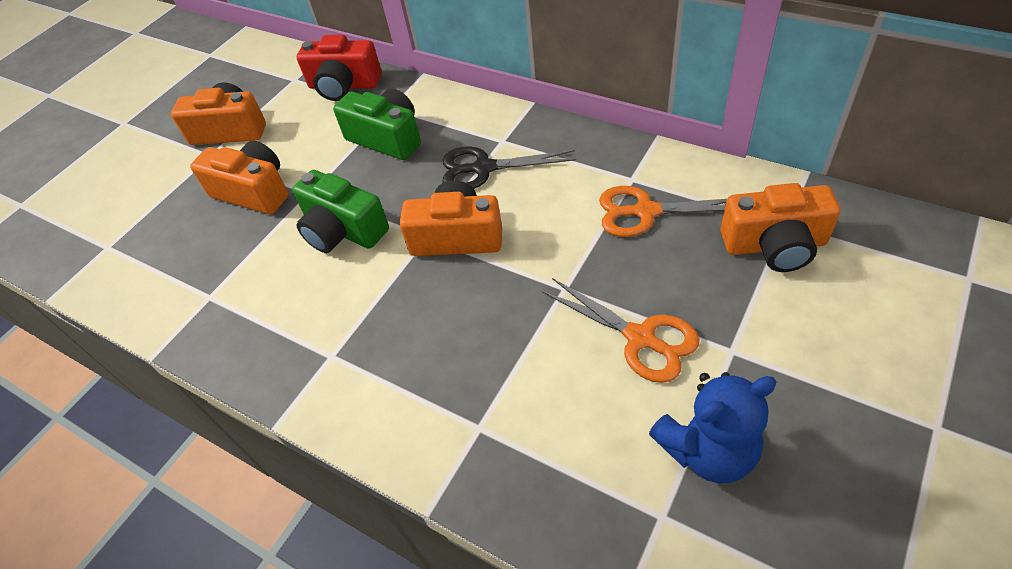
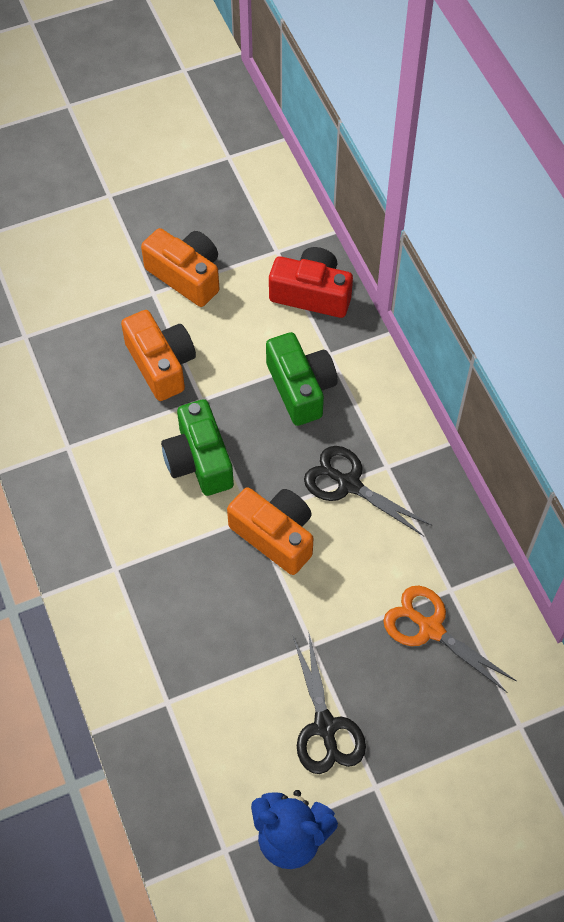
camera: 30 degrees right, 10 degrees up
(344, 85) = (311, 294): red camera -> red camera turned 150 degrees clockwise
(640, 338) = (325, 726): orange scissors -> black scissors
(774, 245) = (492, 735): orange camera -> none

